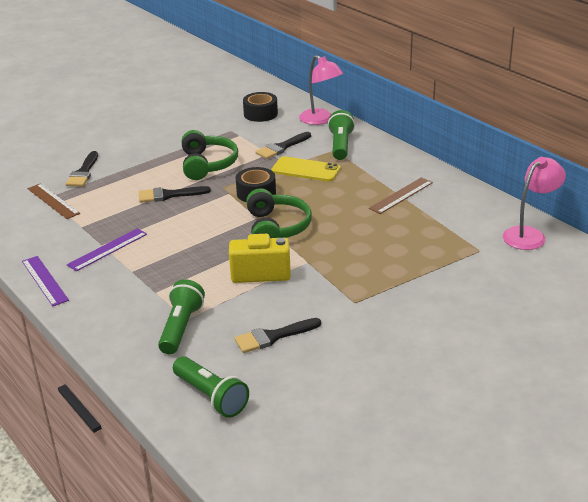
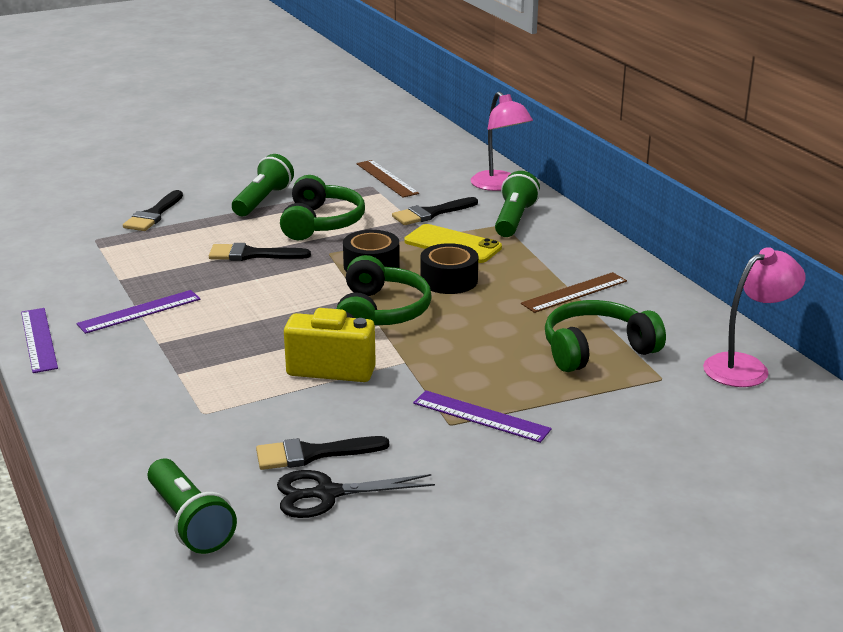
camera: 10 degrees right, 5 degrees down
(53, 201) = (98, 244): brown ruler -> brown ruler (387, 178)
(181, 327) = (191, 424): green flashlight -> green flashlight (263, 200)
(260, 114) = (420, 170): black tape -> black tape (449, 280)
(294, 363) = (327, 494): none -> black scissors
(373, 294) = (481, 416): none -> purple ruler
(430, 235) = (596, 349): none -> green headphones

